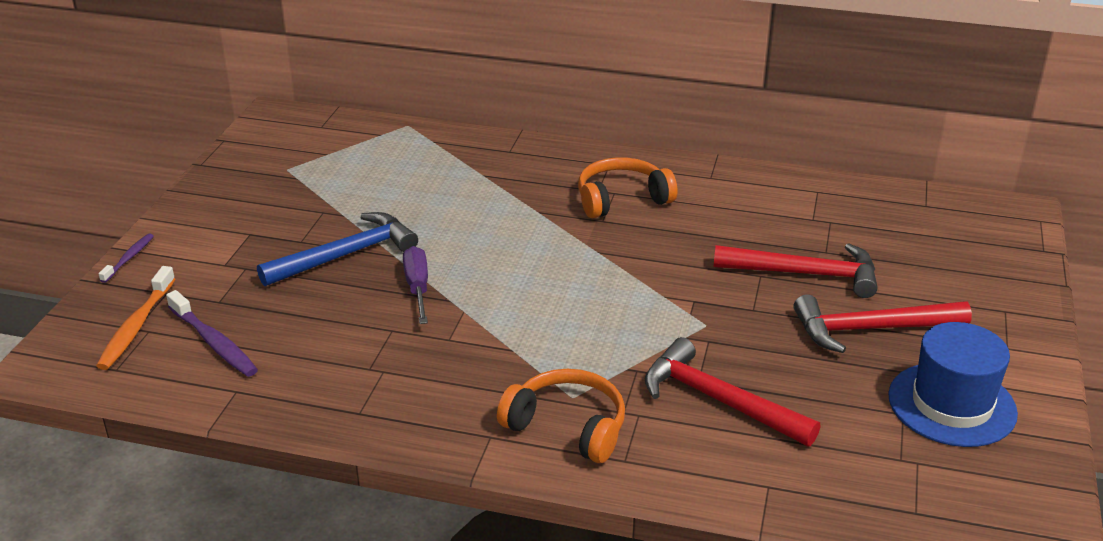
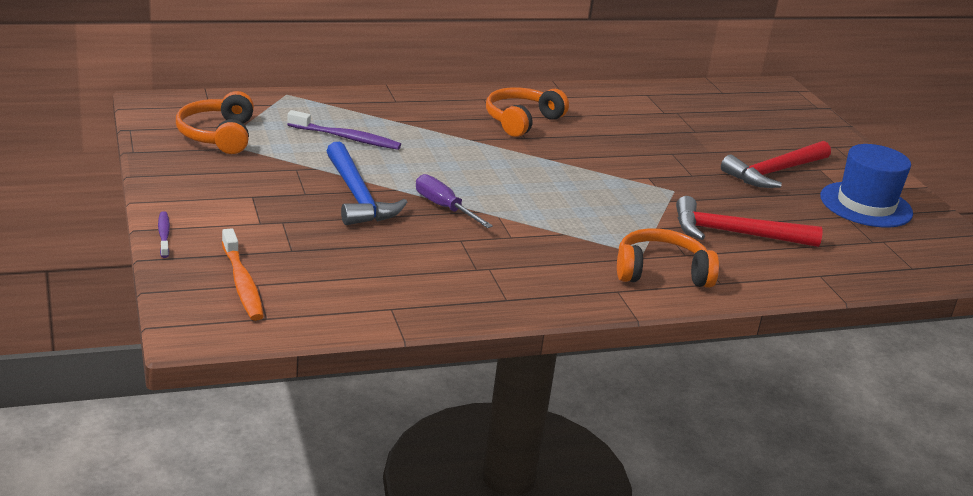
camera: 35 degrees left, 5 degrees down
(213, 342) = (327, 279): purple toothbrush -> purple toothbrush (346, 138)
(292, 161) = (218, 135): none -> orange headphones
(346, 255) = (357, 196): blue hammer -> blue hammer turned 135 degrees clockwise
(805, 274) = (699, 147): red hammer -> none

